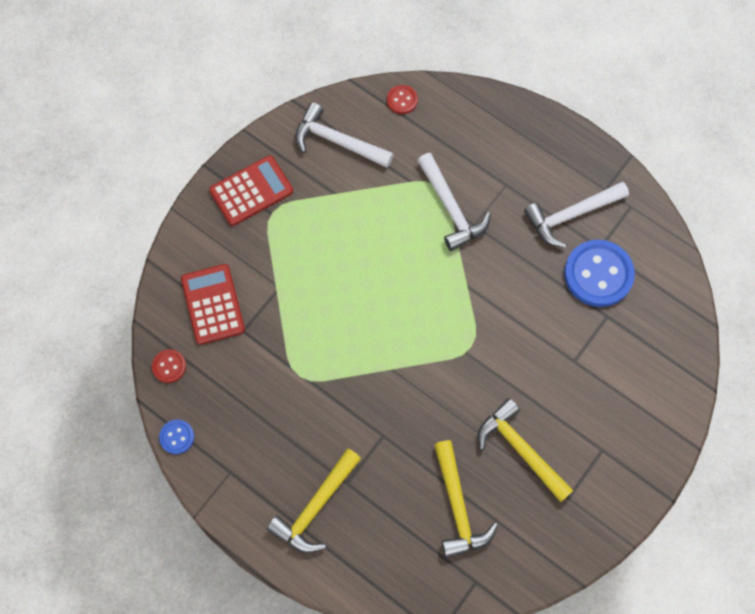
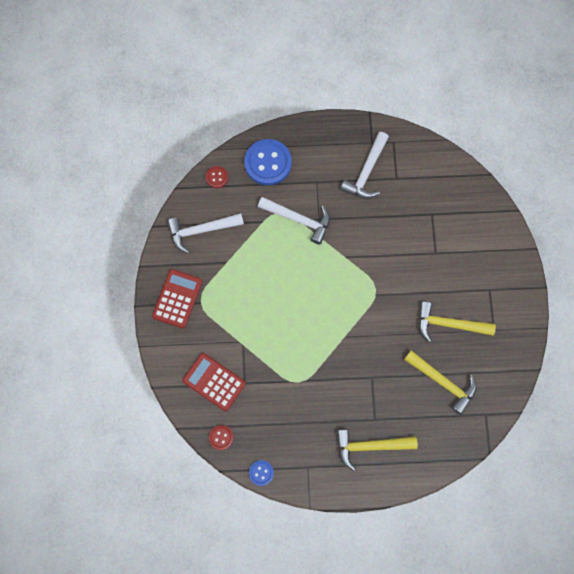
camera: 40 degrees left, 5 degrees up
(315, 507) = (370, 446): yellow hammer -> yellow hammer turned 90 degrees clockwise
(598, 274) = (408, 194): blue button -> blue button (268, 163)

